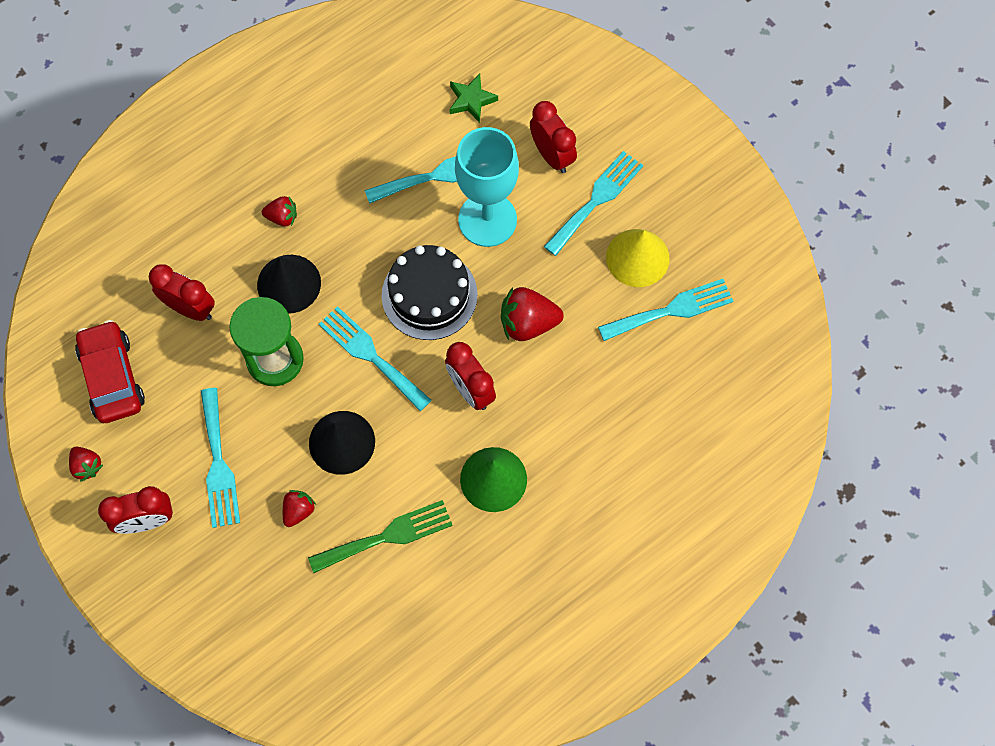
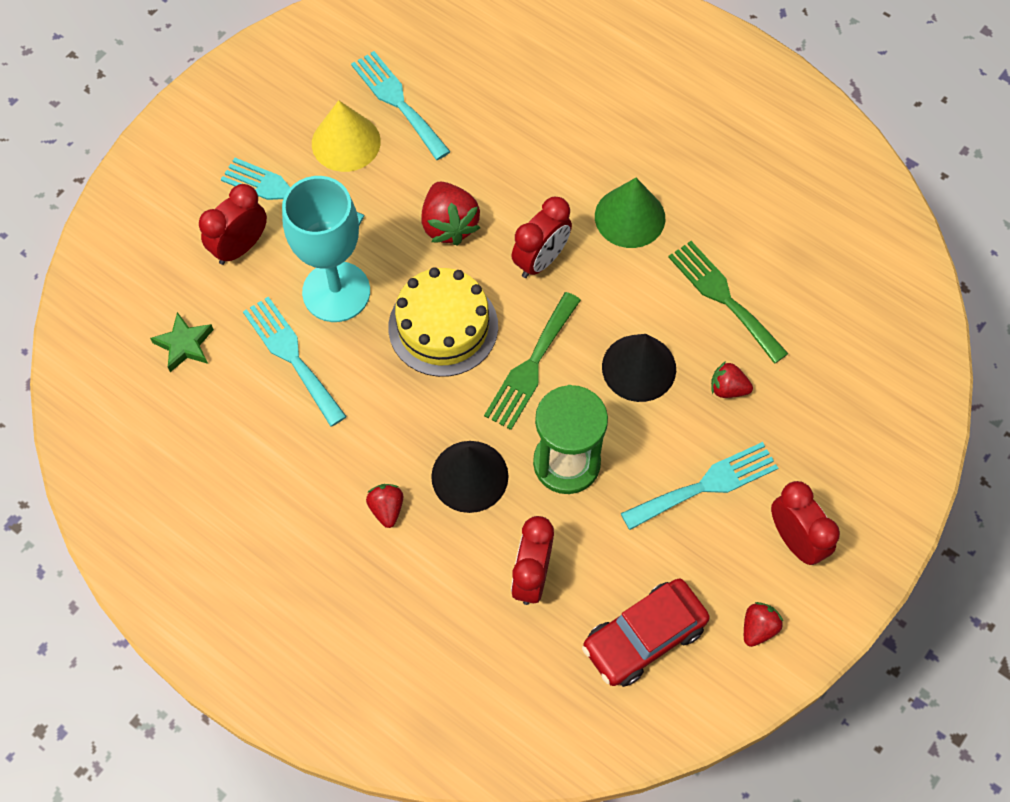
camera: 105 degrees left, 5 degrees down
(371, 355) = (531, 366): turquoise fork -> green fork
(429, 295) = (443, 326): black cake -> yellow cake

